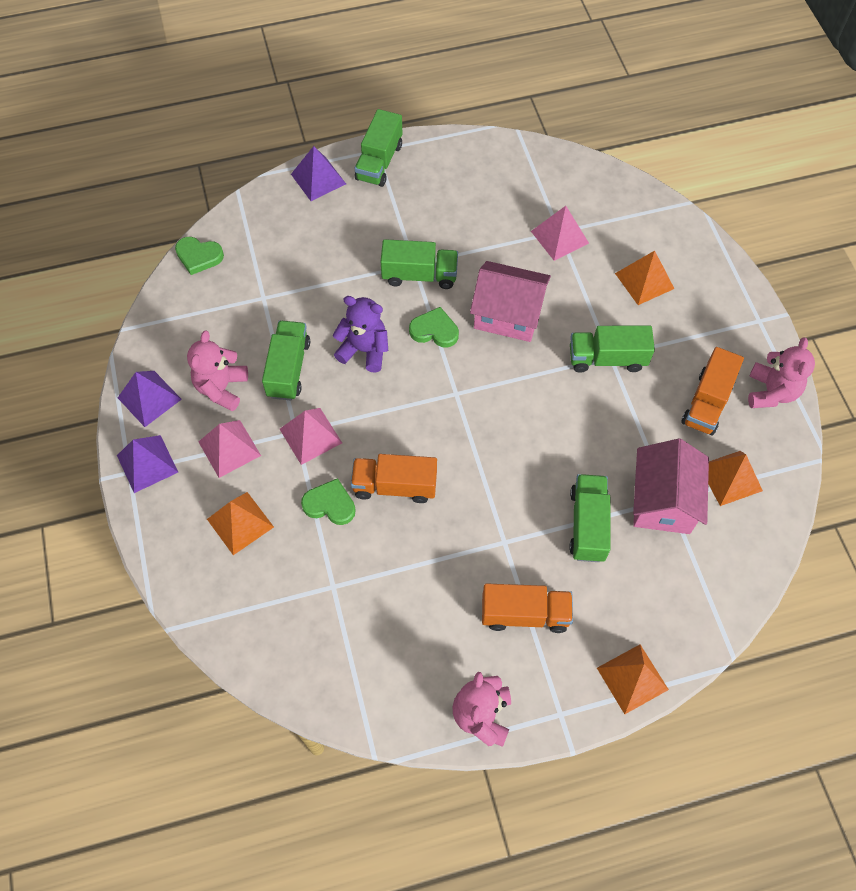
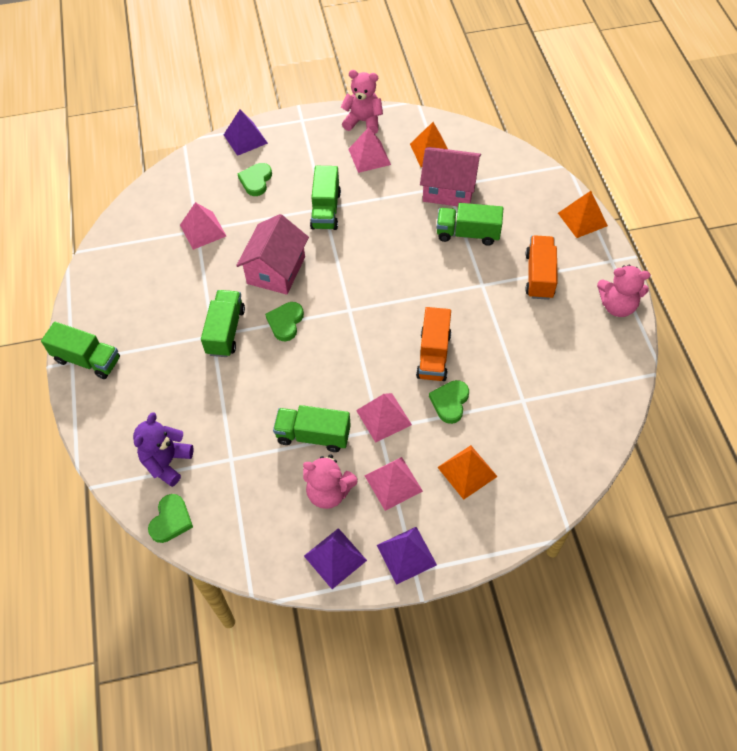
camera: 85 degrees left, 5 degrees down
(318, 179) = (95, 412): purple pyramid -> purple pyramid (245, 139)
(364, 350) = (300, 375): purple teddy bear -> purple teddy bear (167, 462)
(644, 281) = (256, 181): orange pyramid -> green heart
(707, 402) = (369, 156): orange truck -> pink pyramid

